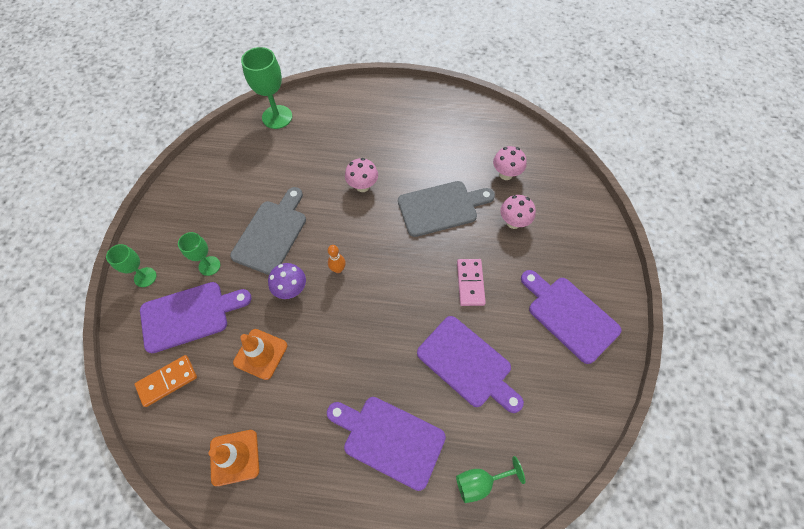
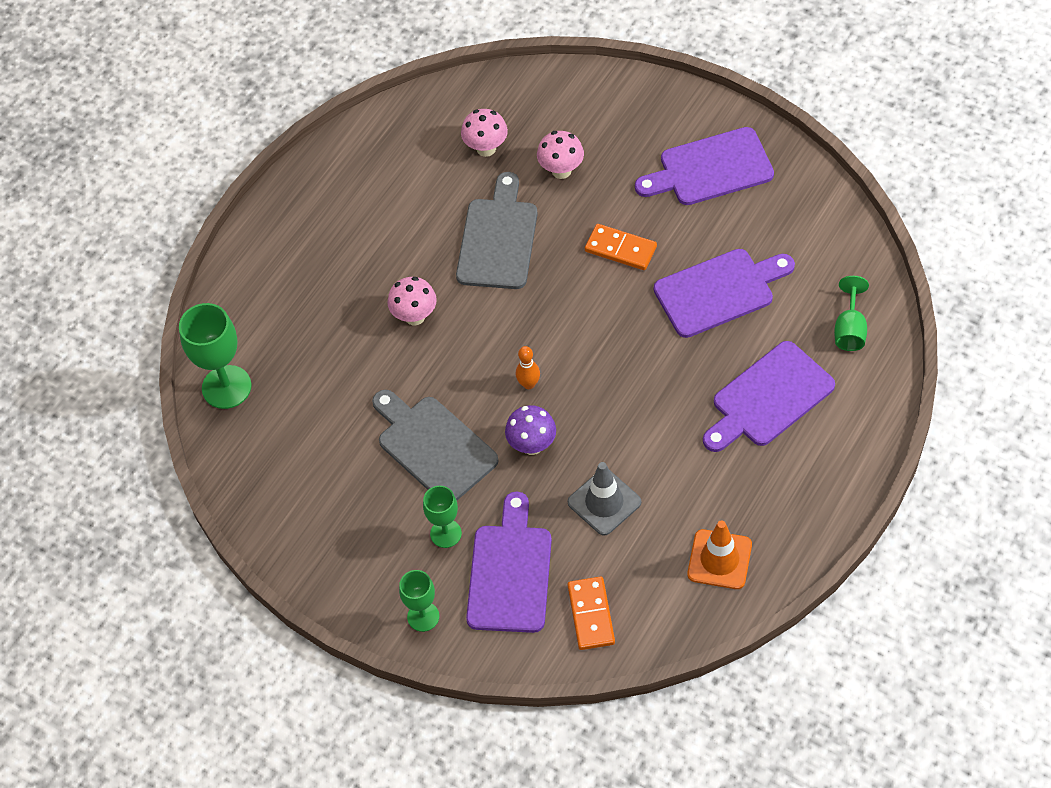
camera: 60 degrees left, 5 degrees down
(260, 354) = (604, 502): orange traffic cone -> grey traffic cone
(470, 283) = (620, 249): pink domino -> orange domino

